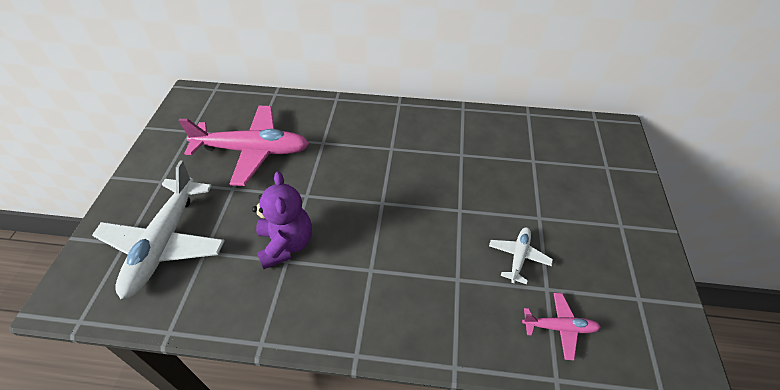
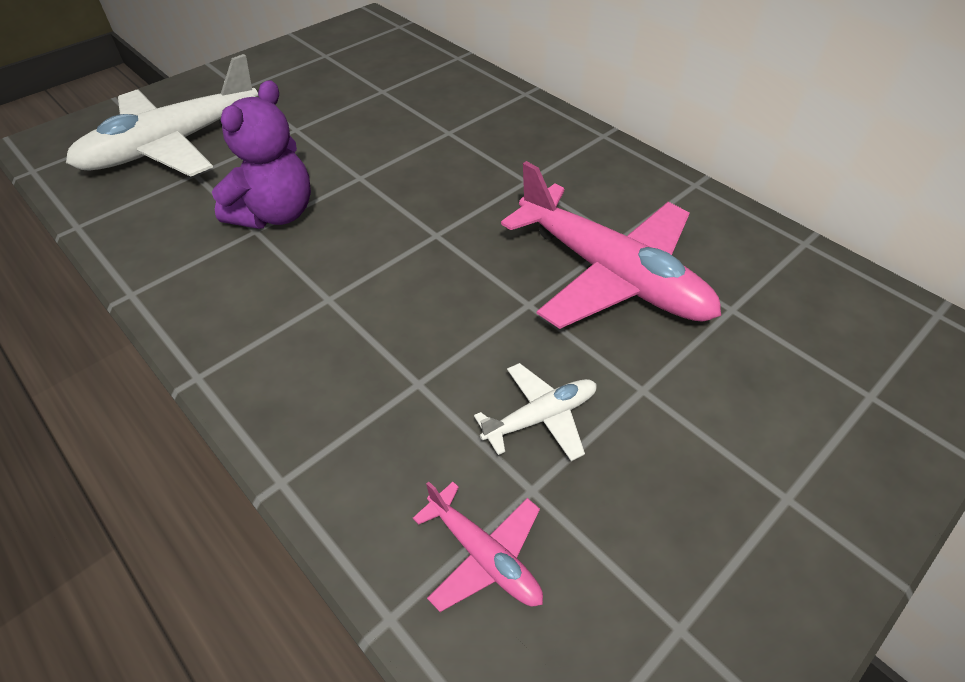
camera: 40 degrees right, 0 degrees up
(252, 151) = (361, 103): pink plane -> pink plane (611, 274)

